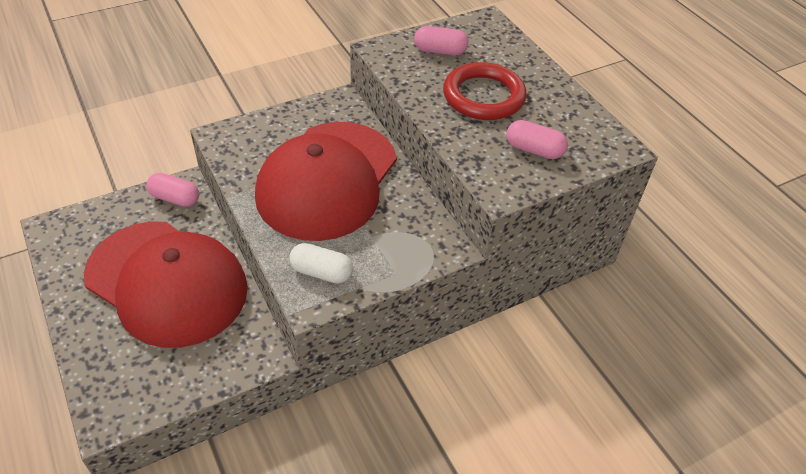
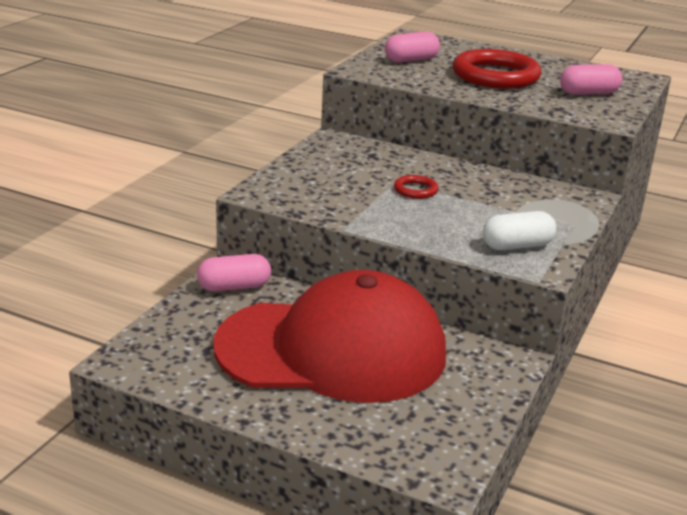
camera: 35 degrees left, 20 degrees down
(327, 180) = (415, 190): red cap -> red ring

